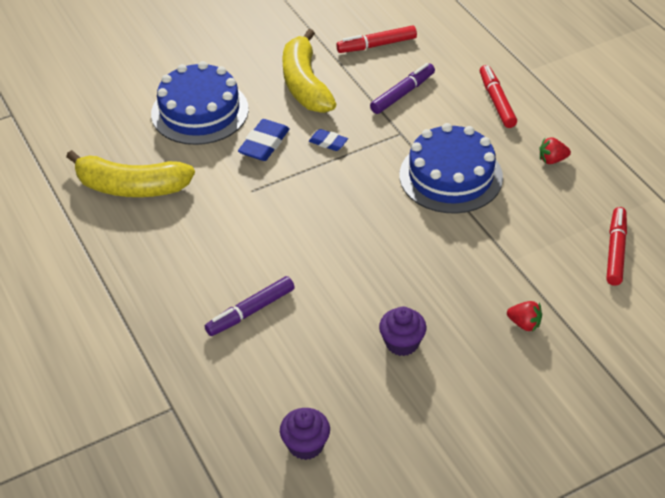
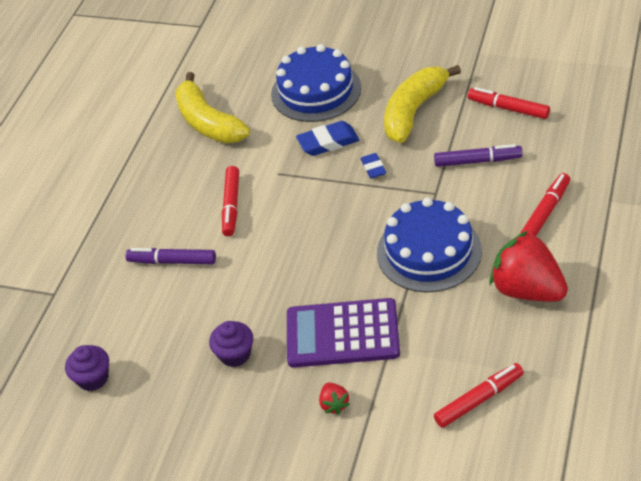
camera: 50 degrees right, 0 degrees up
(245, 238) = (231, 206): none -> red marker
(465, 272) = (342, 334): none -> purple calculator
(552, 160) = (527, 290): red strawberry -> red strawberry, size x2.29

